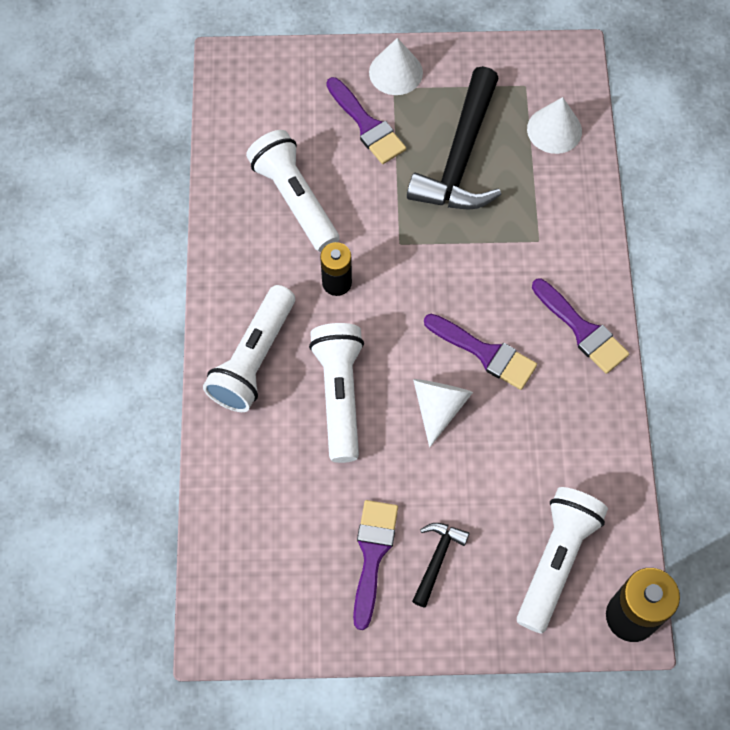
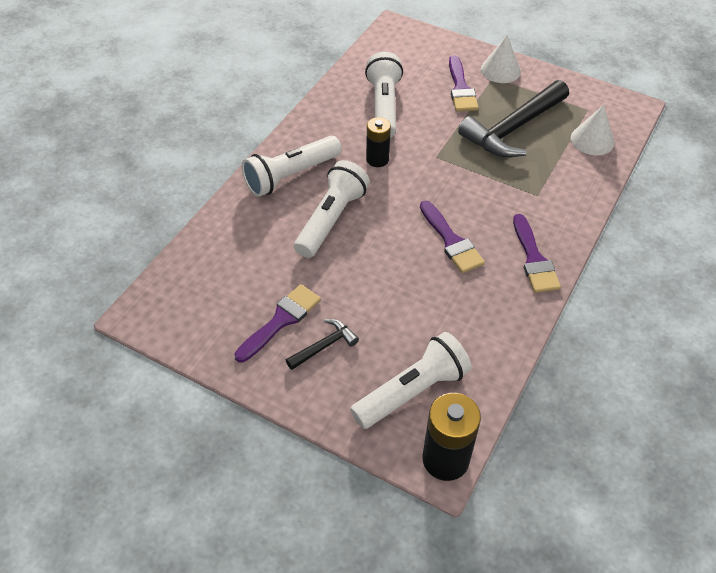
camera: 30 degrees right, 15 degrees down
(438, 407) = (394, 257): white cone -> none

